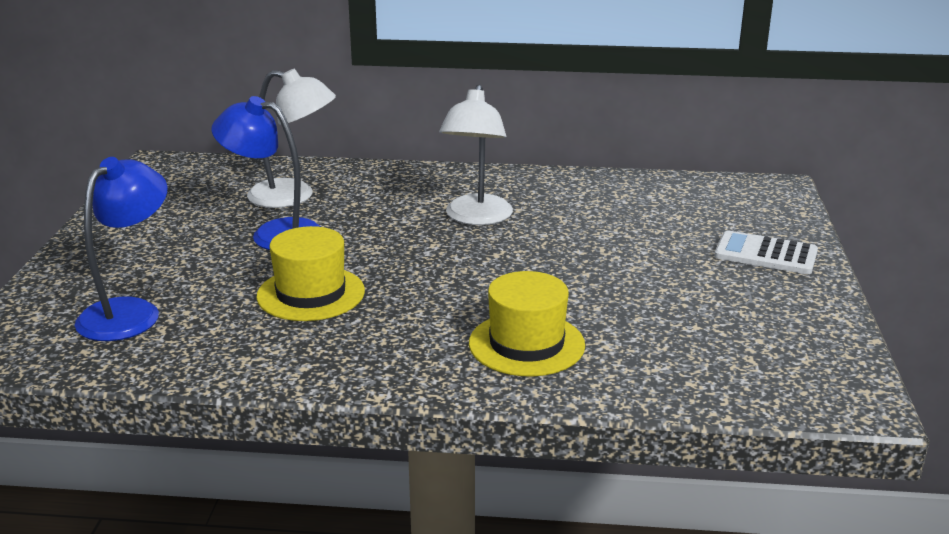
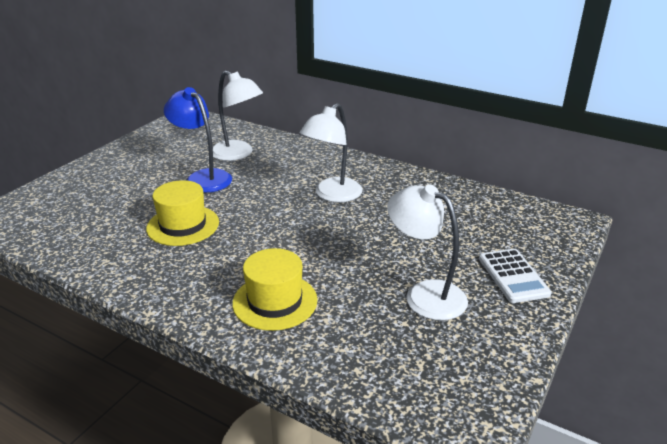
camera: 25 degrees right, 5 degrees up
(130, 312) = (79, 211): blue lamp -> none
(690, 294) = (424, 294): none -> white lamp
(765, 254) = (513, 276): white calculator -> white calculator turned 150 degrees counterclockwise

